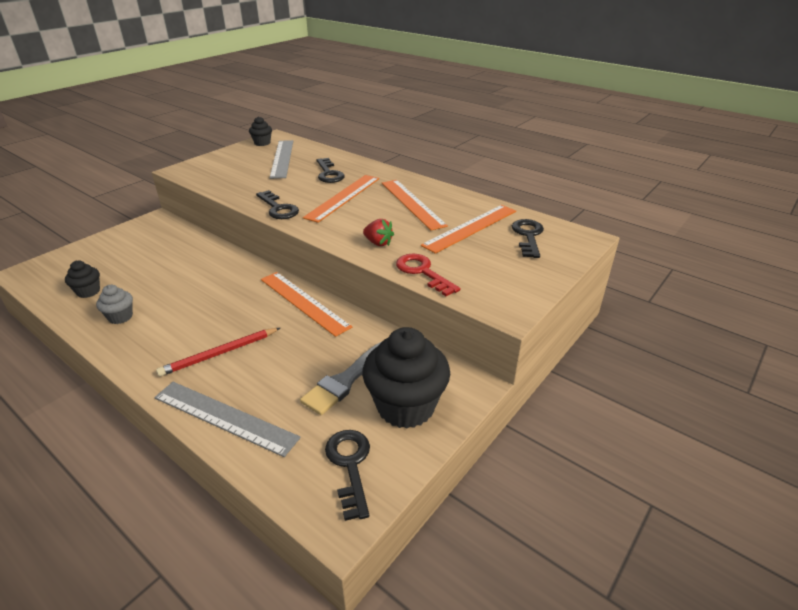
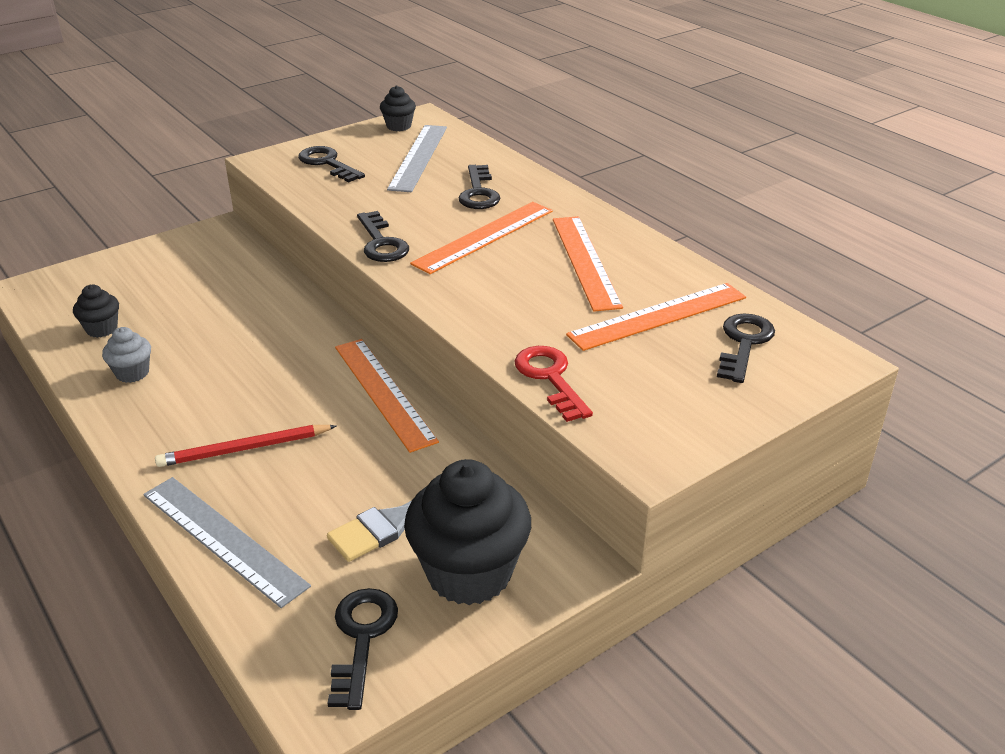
camera: 15 degrees right, 0 degrees up
(223, 167) = (327, 163): none -> black key
(378, 243) = (504, 321): red strawberry -> none

